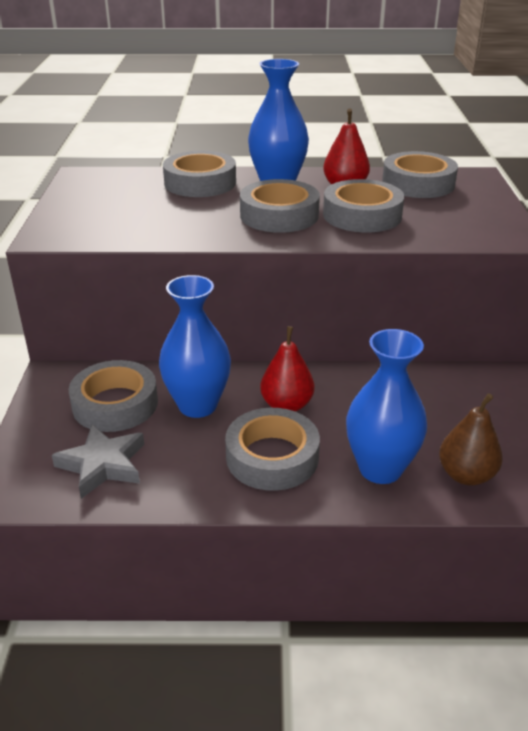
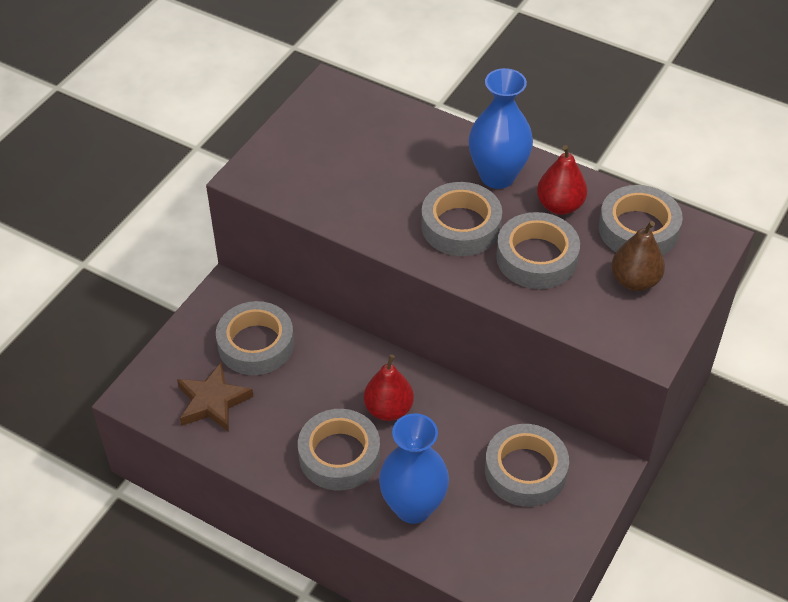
camera: 30 degrees right, 15 degrees up
(102, 465) = (212, 402): grey star -> brown star
(197, 405) = (318, 376): blue vase -> none
(200, 183) = (427, 143): grey tape -> grey tape (525, 471)
(466, 475) = (475, 546): brown pear -> brown pear (634, 281)

